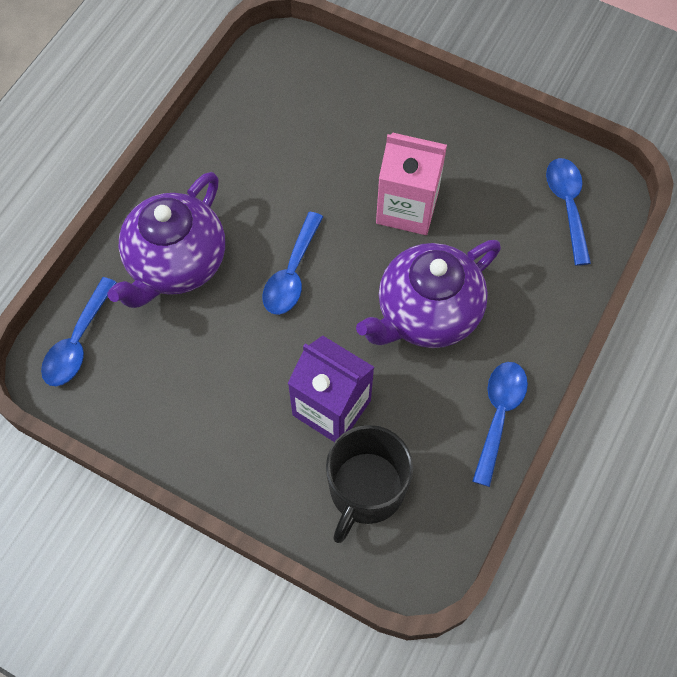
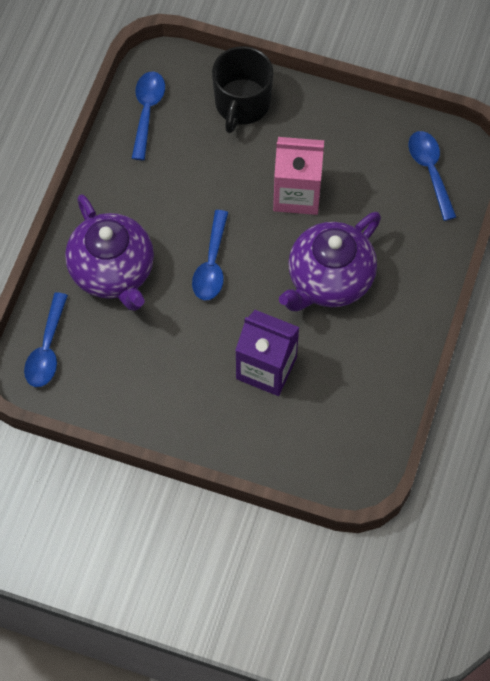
camera: 10 degrees left, 0 degrees up
(176, 264) = (113, 271): purple teapot -> purple teapot turned 45 degrees counterclockwise
(366, 490) = (306, 427): black mug -> black mug (242, 104)
(498, 415) = (401, 352): blue spoon -> blue spoon (147, 111)

